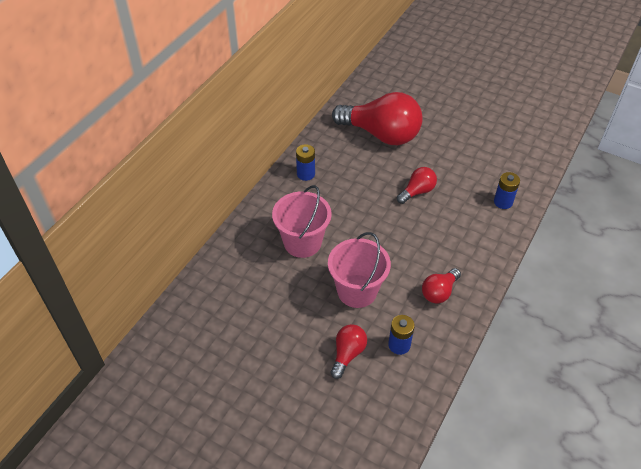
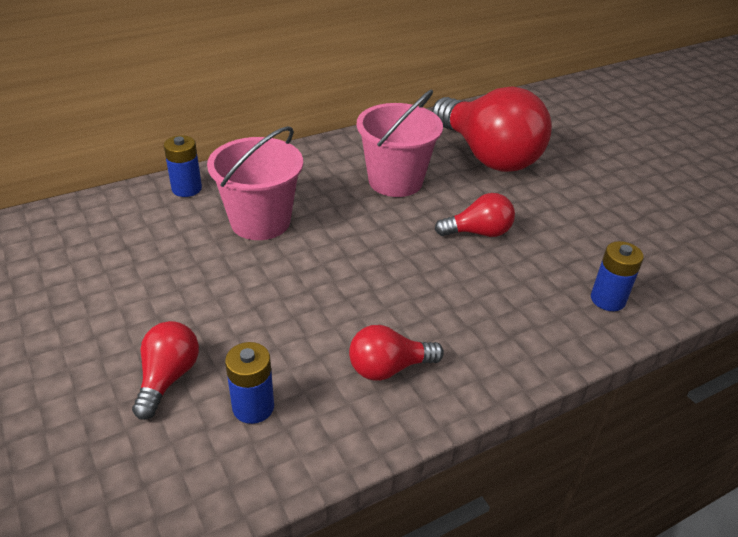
camera: 30 degrees right, 10 degrees down
(306, 174) = (344, 157): blue battery -> blue battery (187, 189)
(347, 354) = (168, 378): red light bulb -> red light bulb turned 45 degrees counterclockwise
(357, 291) = (269, 307): pink bucket -> pink bucket (395, 181)

